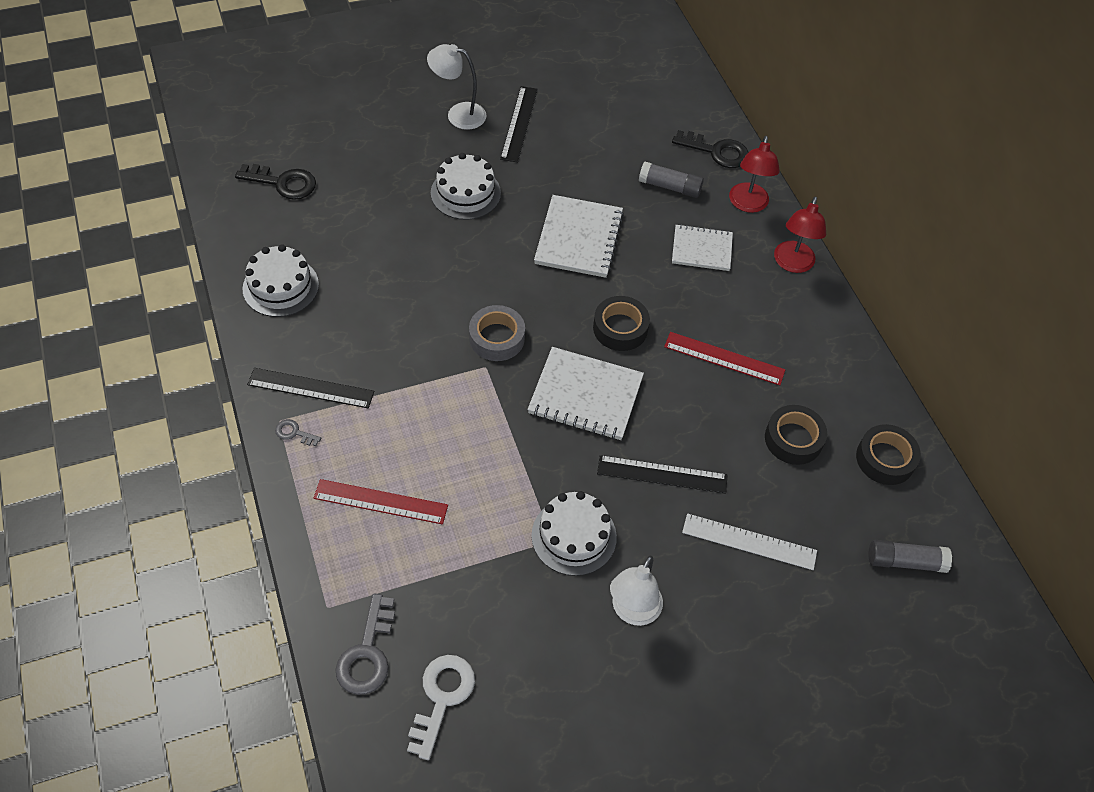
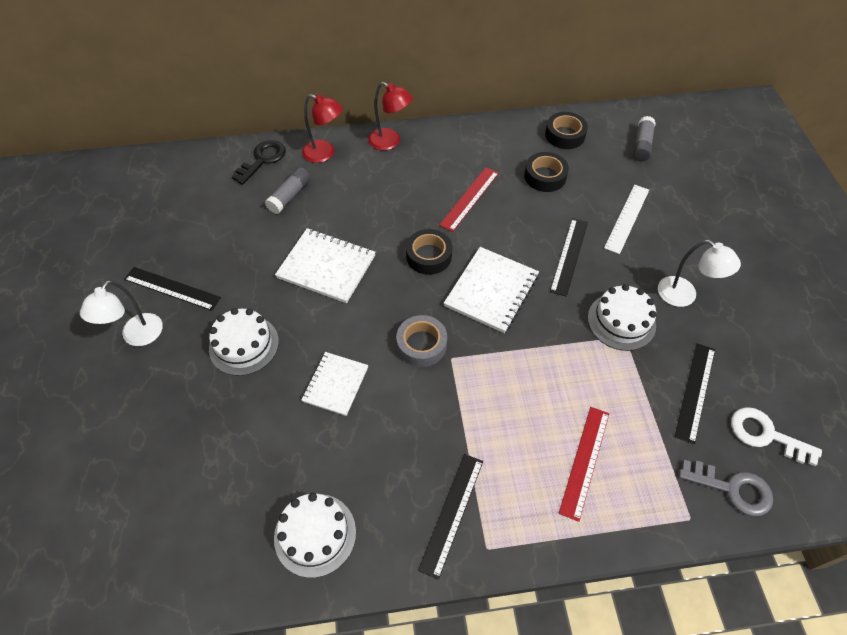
camera: 75 degrees left, 0 degrees up
(283, 183) = (165, 521): black key -> none
(294, 433) = (503, 534): grey key -> none
(488, 619) = (695, 391): none -> black ruler
(701, 249) = (361, 190): white notebook -> white notebook (335, 384)

